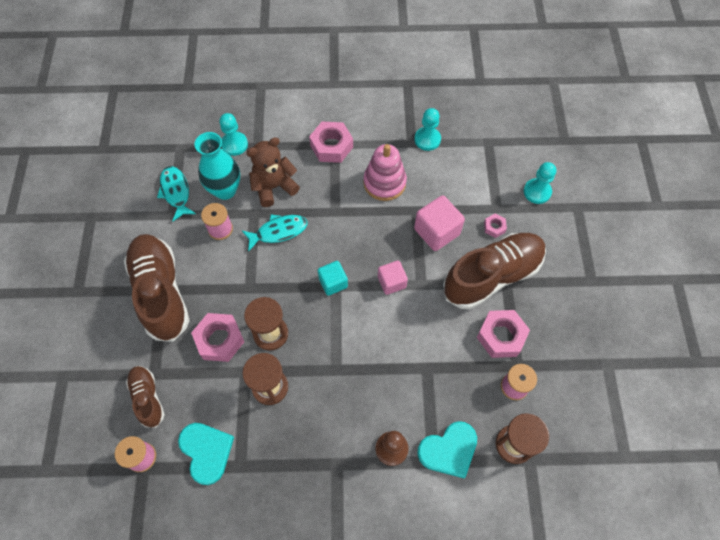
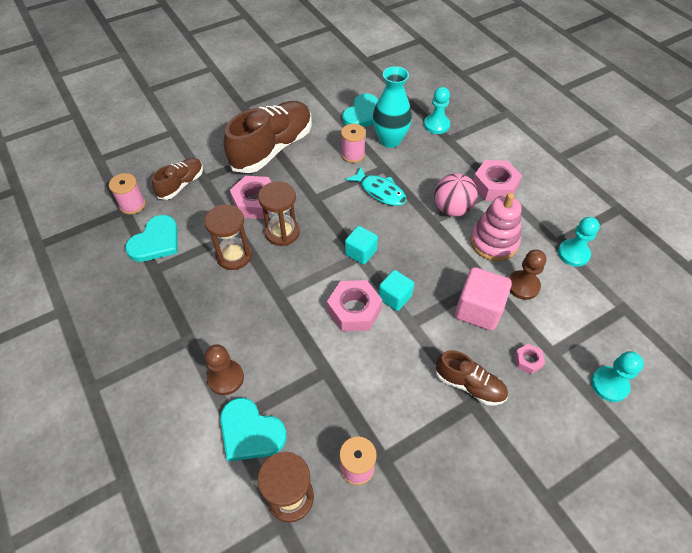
camera: 60 degrees right, 10 degrees down
(176, 192) = (363, 114): turquoise fish -> turquoise heart
(274, 187) = (419, 168): brown teddy bear -> none
(334, 190) = (452, 209): none -> pink ball
(391, 282) = (394, 297): pink cube -> turquoise cube
(434, 190) = (523, 286): none -> brown pawn
(492, 276) = (469, 385): brown shoe -> brown shoe, size x0.52
(501, 336) = (406, 426): pink nut -> pink nut (354, 310)

